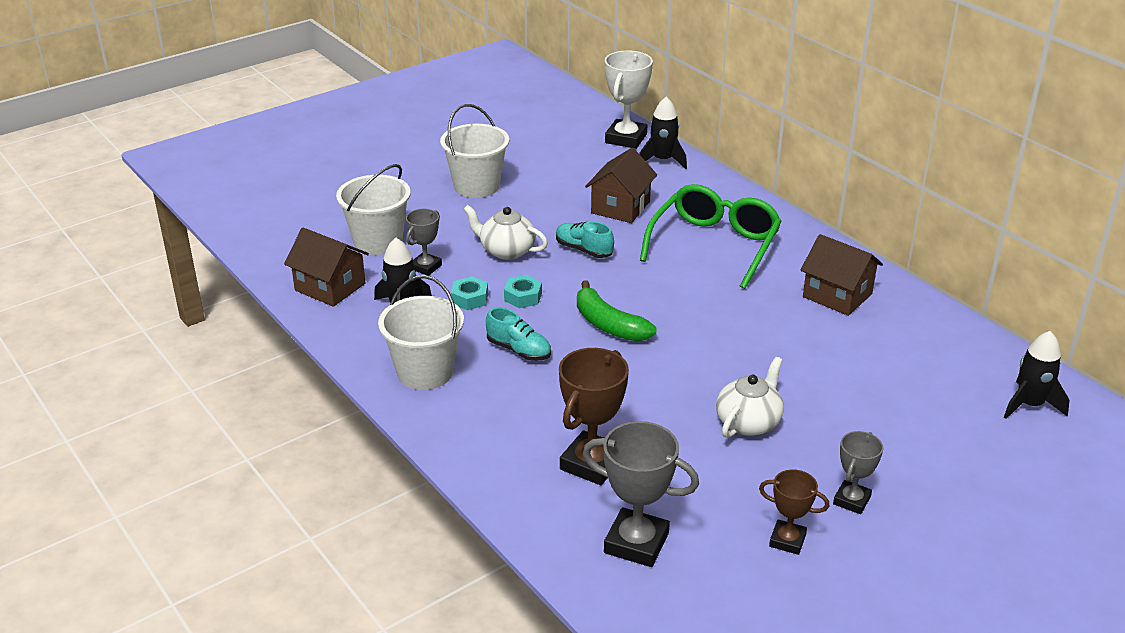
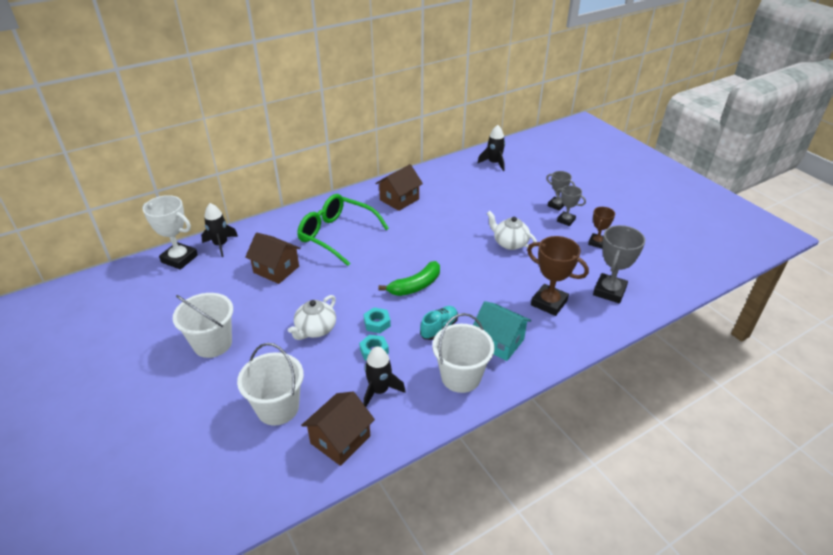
camera: 85 degrees left, 5 degrees up
(426, 267) = (326, 376): grey trophy -> grey trophy (556, 205)
(494, 407) = (499, 342): none -> turquoise house
(584, 250) = (326, 290): turquoise shoe -> none

